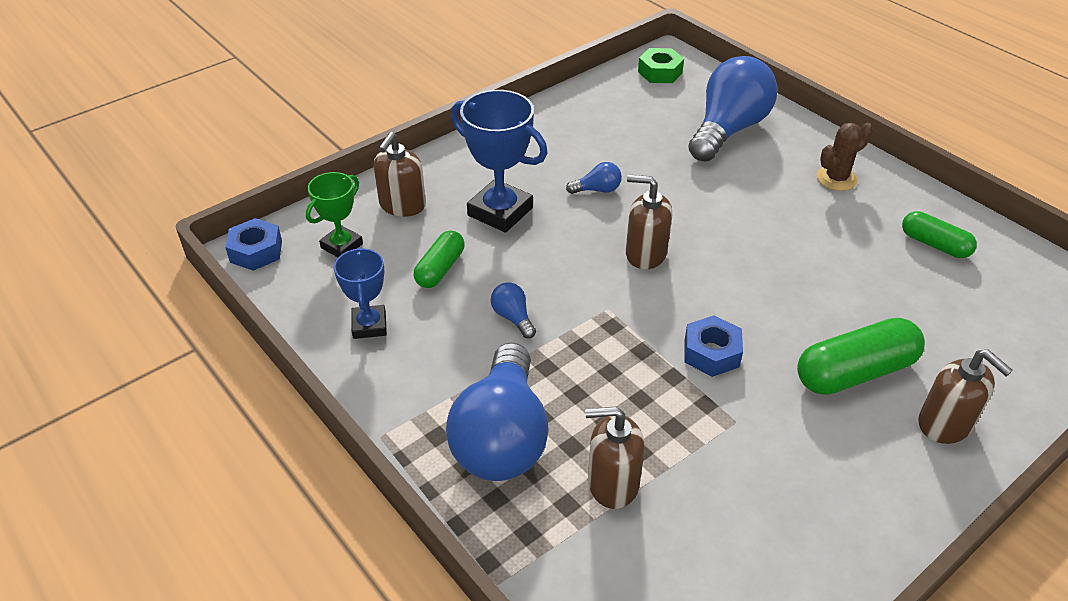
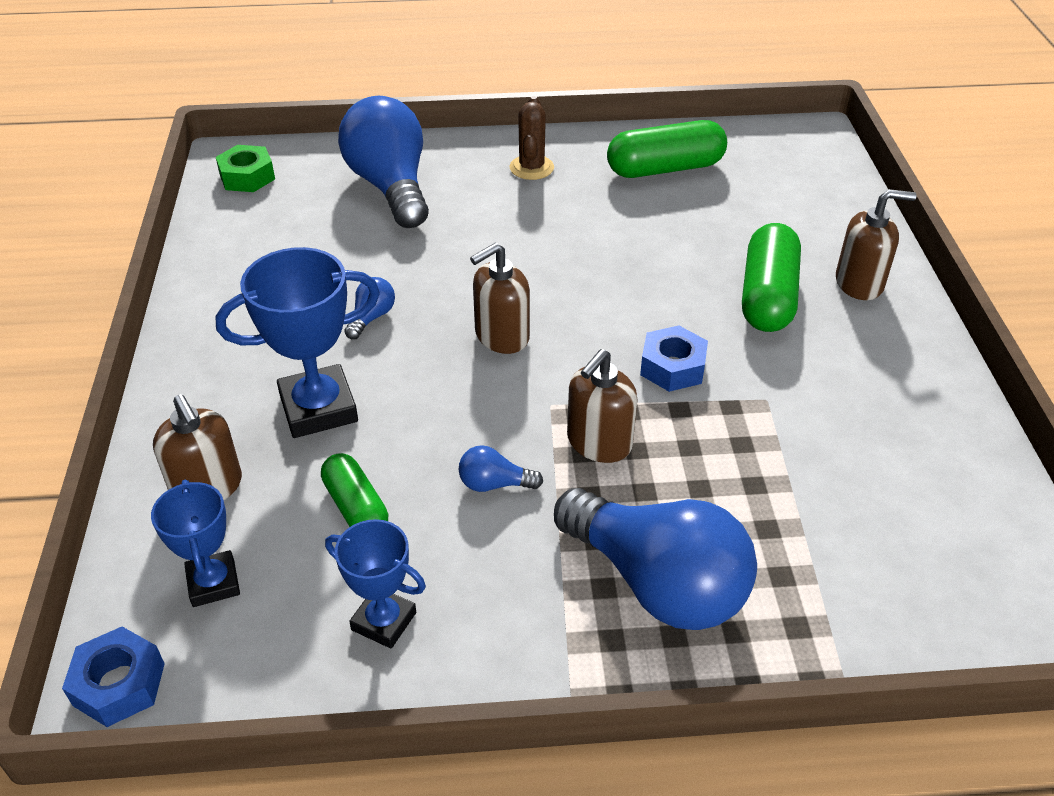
camera: 55 degrees left, 0 degrees up
(342, 246) = (213, 583): green trophy -> blue trophy
(612, 483) = (779, 526): brown soap dispenser -> brown soap dispenser (599, 443)
(934, 244) = (665, 168): green capsule -> green capsule, size x1.63

